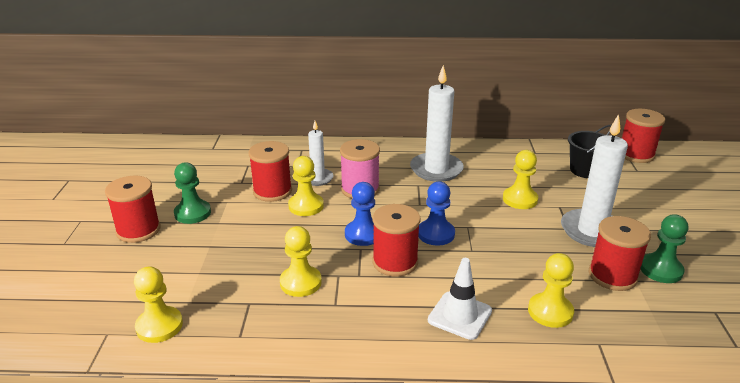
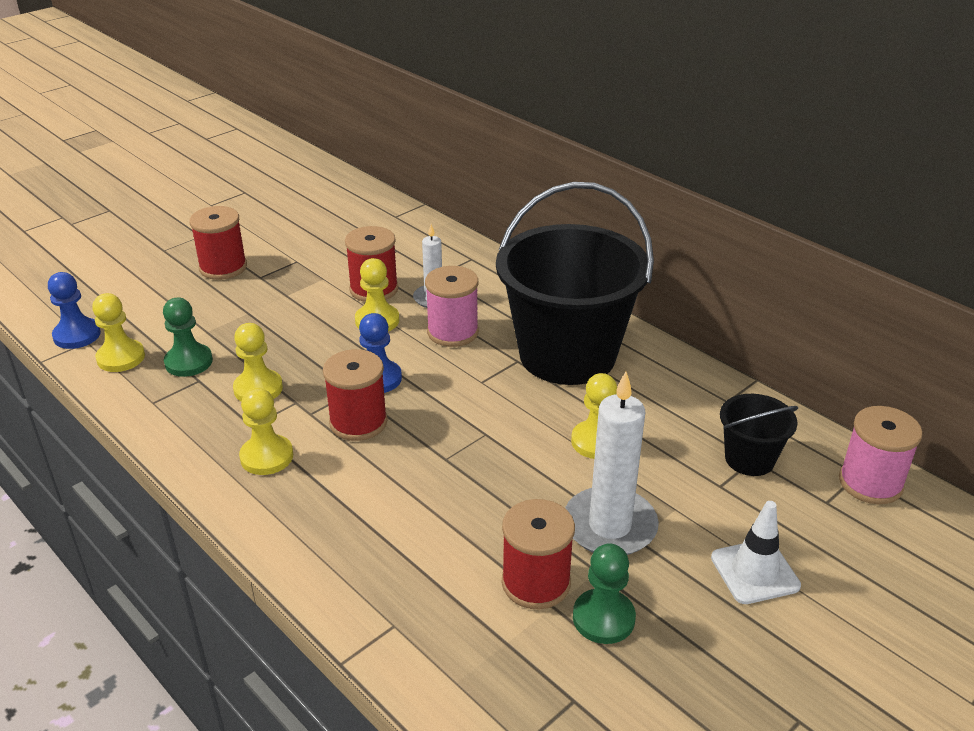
camera: 45 degrees right, 5 degrees up
(192, 213) = (281, 274): green pawn -> green pawn (188, 362)
(436, 169) = (567, 355): white candle -> black bucket
(436, 234) = (441, 420): blue pawn -> blue pawn (77, 335)
(460, 315) = (324, 506): white traffic cone -> white traffic cone (755, 572)
(550, 312) = (406, 564): yellow pawn -> yellow pawn (267, 457)
(636, 154) = (870, 483): red spool -> pink spool

